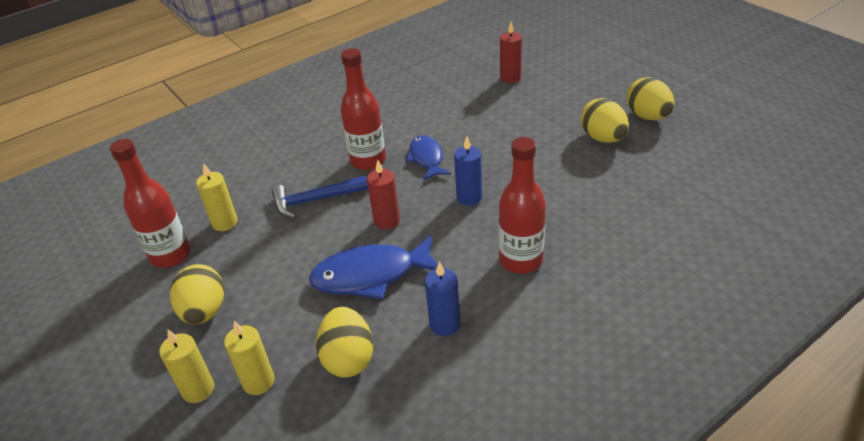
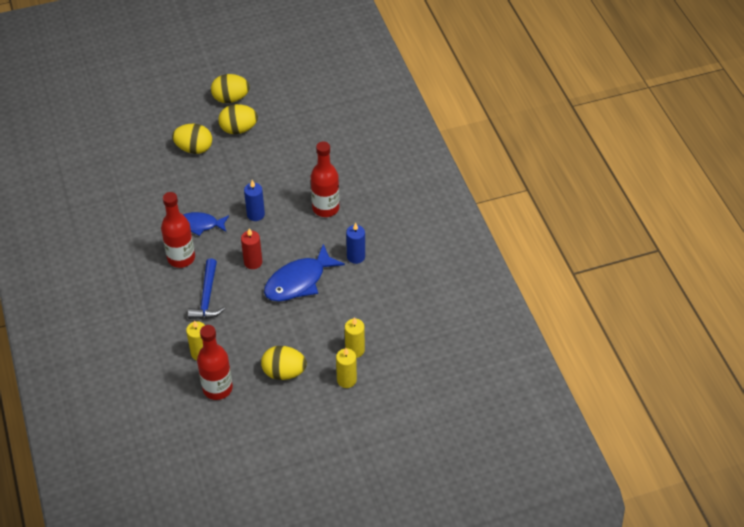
camera: 75 degrees left, 10 degrees up
(348, 358) = (358, 305): yellow egg -> yellow egg (194, 148)
(371, 275) = (299, 281): blue fish -> blue fish turned 45 degrees clockwise
(510, 78) = (132, 149): red candle -> none

